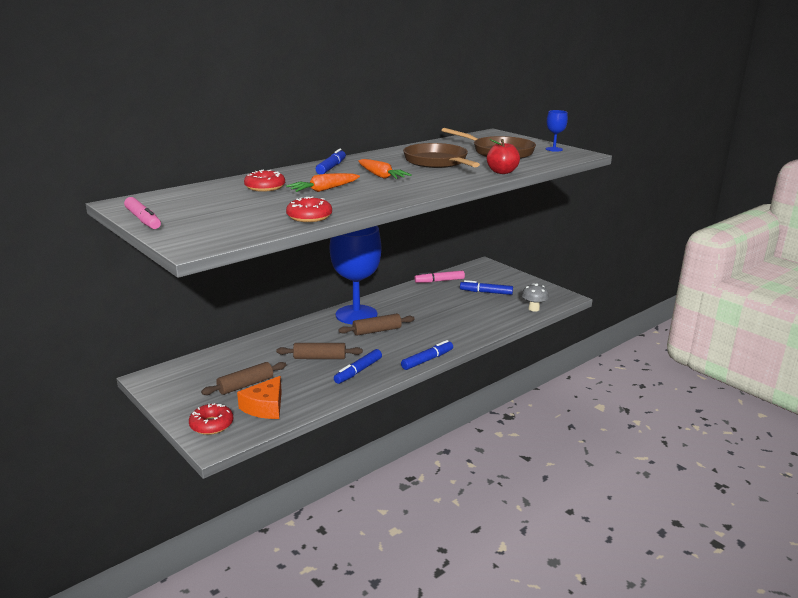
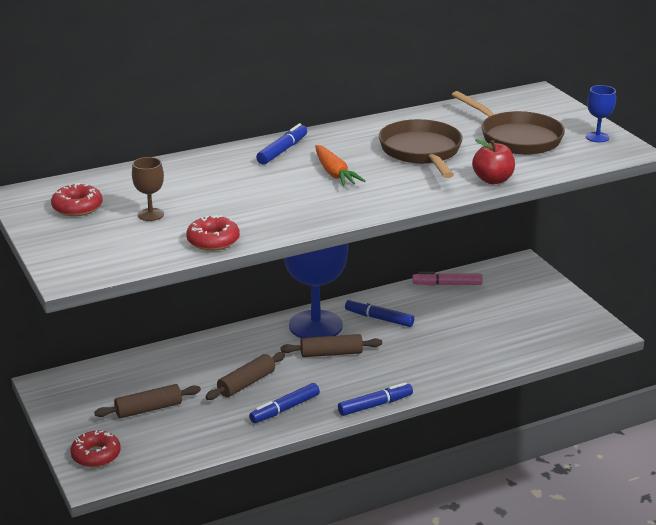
camera: 15 degrees right, 5 degrees up
(143, 220) = (34, 226): pink marker -> none
(245, 206) = (150, 214): none -> brown goblet
(265, 187) = (187, 182): red donut -> red donut (77, 207)
(265, 407) = (161, 441): orange cheese -> none
(319, 358) = (246, 383): brown rolling pin -> brown rolling pin turned 60 degrees counterclockwise
(324, 190) = (253, 193): orange carrot -> none
(486, 292) = (501, 311): blue marker -> blue marker (379, 318)
(533, 309) = (552, 346): grey mushroom -> none

